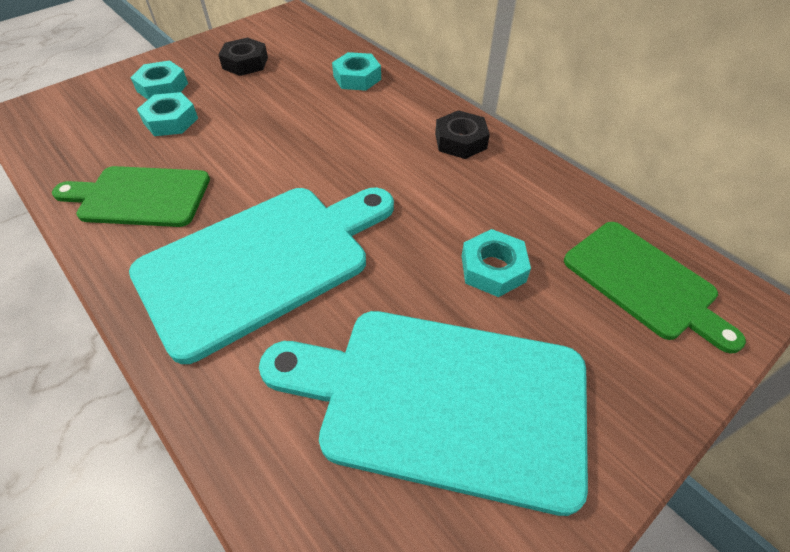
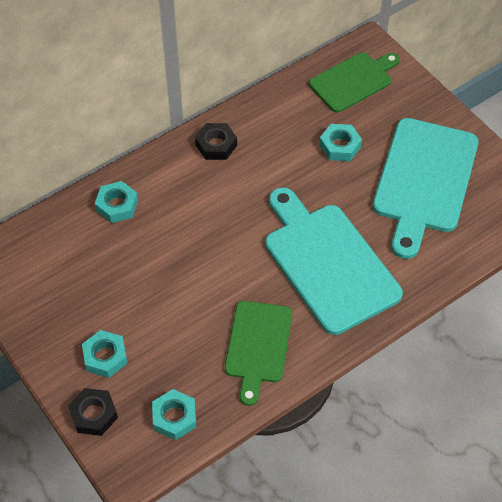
camera: 85 degrees left, 5 degrees up
(171, 121) = (161, 341): turquoise nut -> turquoise nut (174, 417)
(245, 63) = (74, 293): black nut -> black nut (94, 414)

